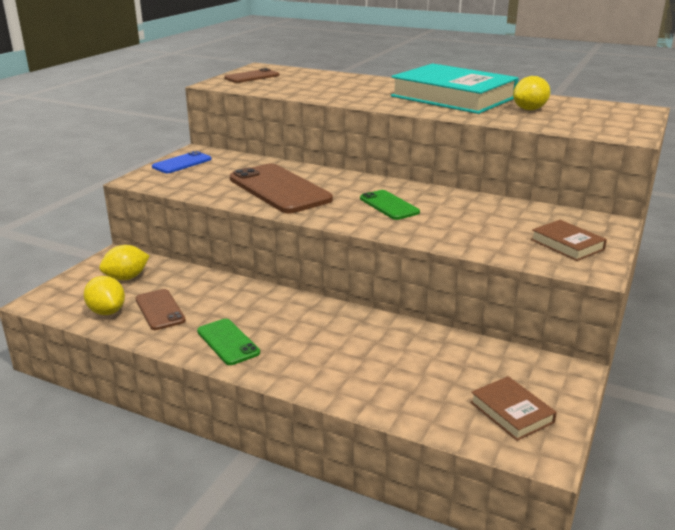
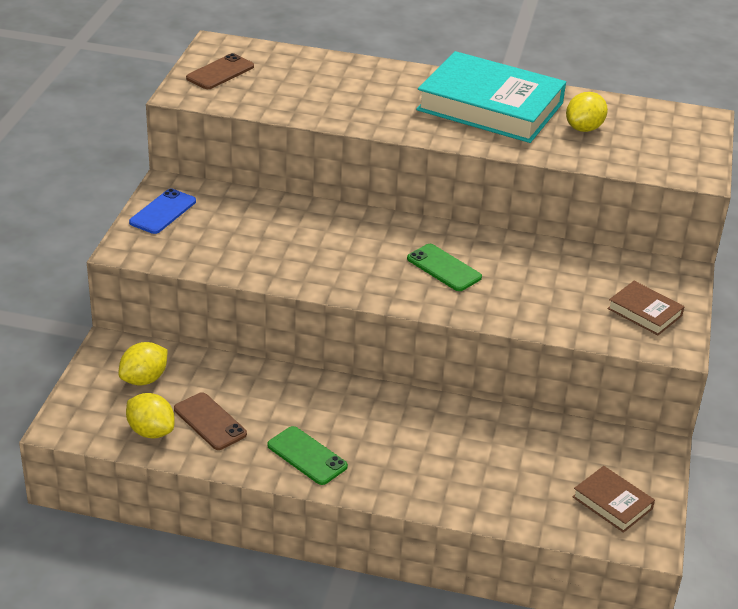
camera: 15 degrees left, 10 degrees up
(279, 189) = (308, 251): brown phone -> none

